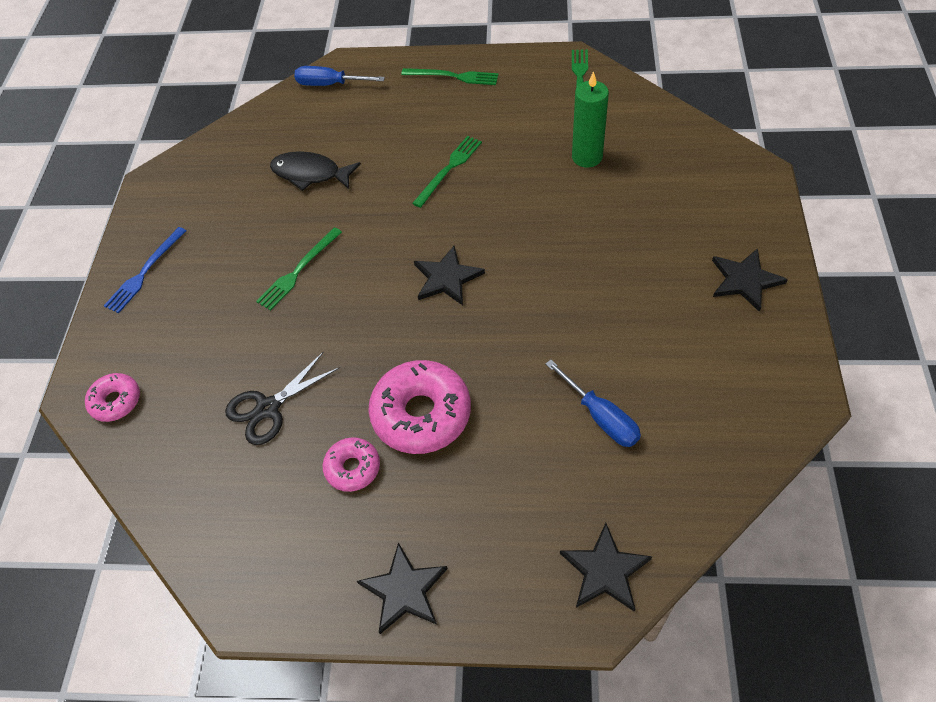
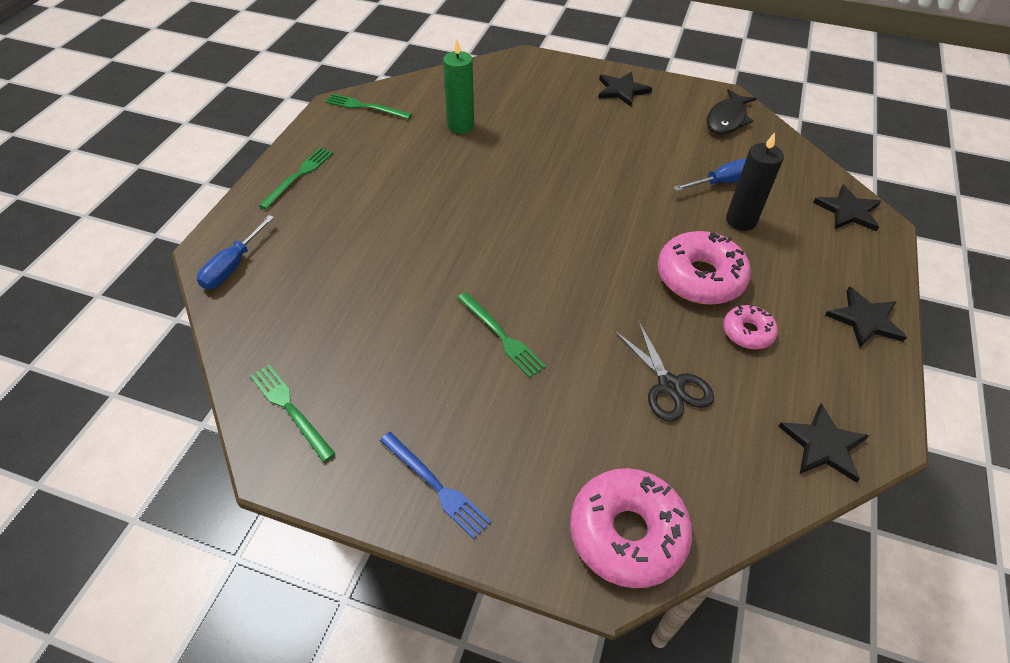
camera: 80 degrees left, 5 degrees down
(116, 401) = (627, 533): pink donut -> pink donut, size x1.83
(310, 174) = (365, 305): black fish -> black fish (727, 119)
(447, 278) = (557, 233): black star -> black star (823, 445)
(449, 169) = (423, 204): green fork -> green fork (290, 409)
(533, 444) = (741, 220): none -> black candle

